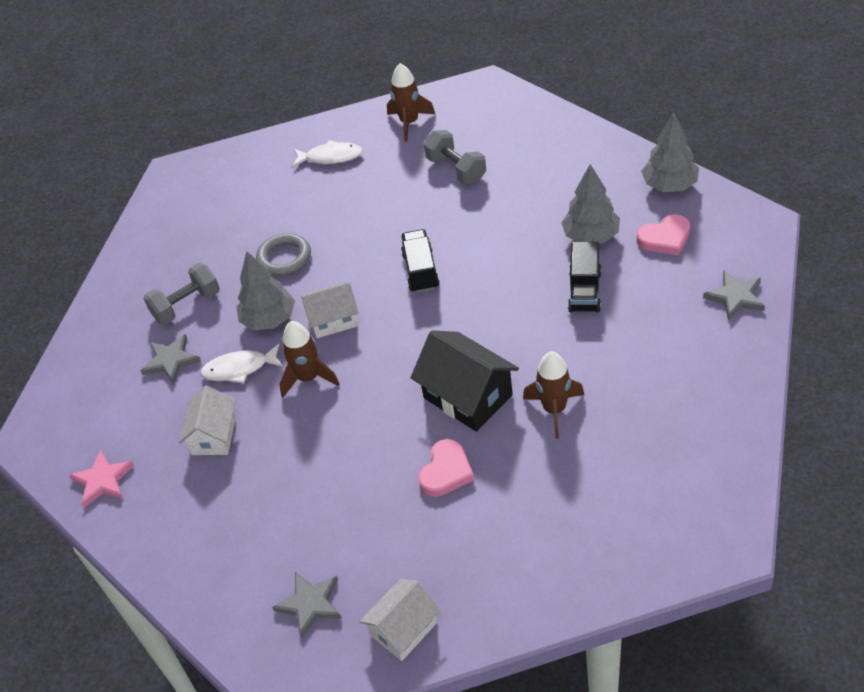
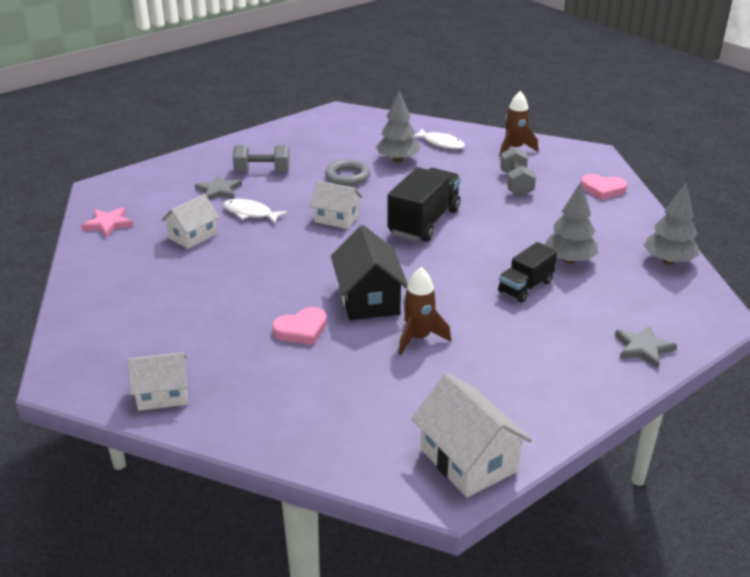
camera: 30 degrees right, 15 degrees down
(269, 319) = (299, 199): grey tree -> grey tree (397, 160)
(308, 378) = (283, 238): brown rocket -> none
(310, 604) = (129, 347): grey star -> none
(421, 271) = (424, 222): black truck -> black truck, size x1.63
(665, 238) = (626, 288): pink heart -> pink heart (602, 189)
(715, 503) = (468, 460): none -> white house

